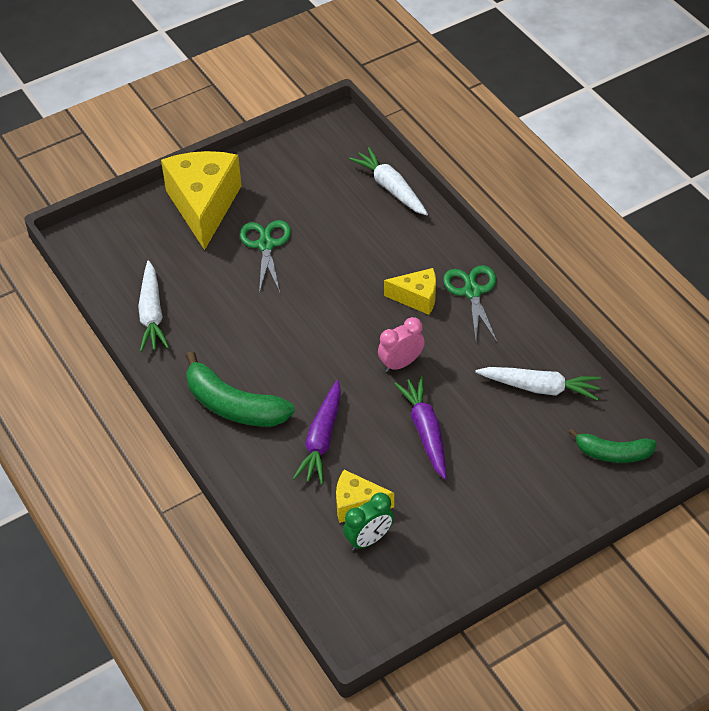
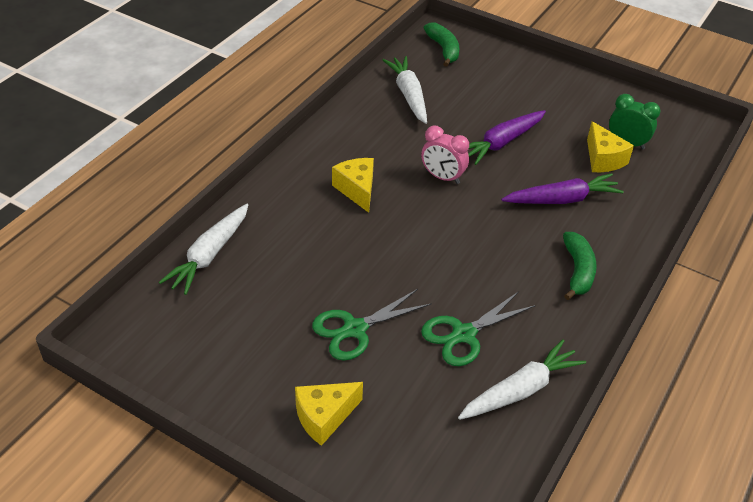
camera: 120 degrees left, 5 degrees down
(204, 206) = (324, 417): yellow cheese -> yellow cheese, size x0.52
(233, 406) = (578, 271): green banana -> green banana, size x0.64
(472, 292) = (326, 157): green scissors -> green scissors (464, 334)

